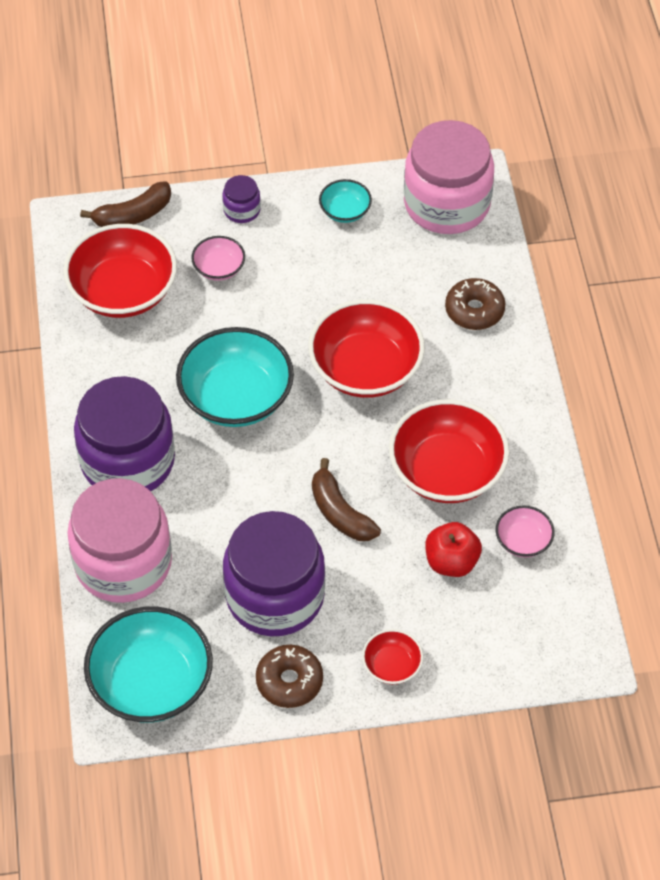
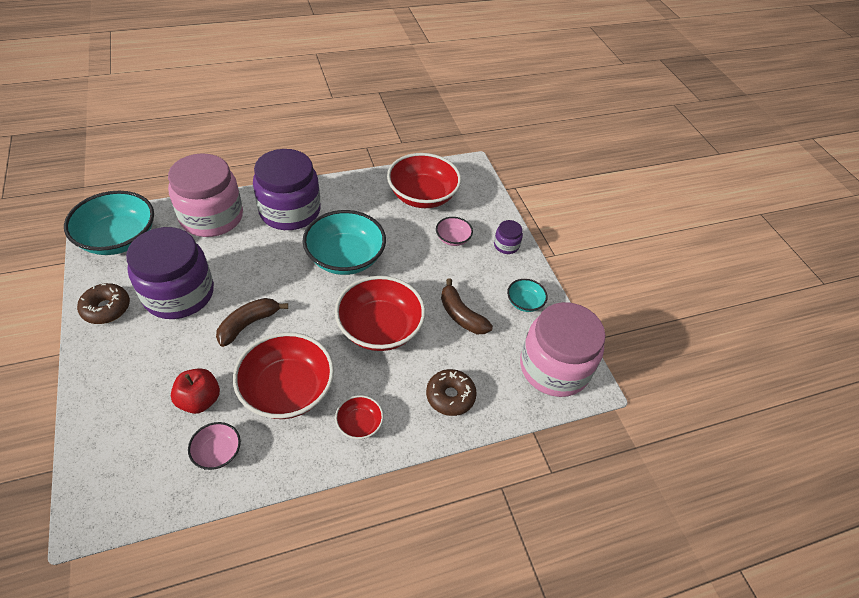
camera: 75 degrees right, 5 degrees down
(133, 215) = (485, 194): brown banana -> brown banana (461, 315)
(392, 665) = (108, 368): red bowl -> red bowl (359, 424)

